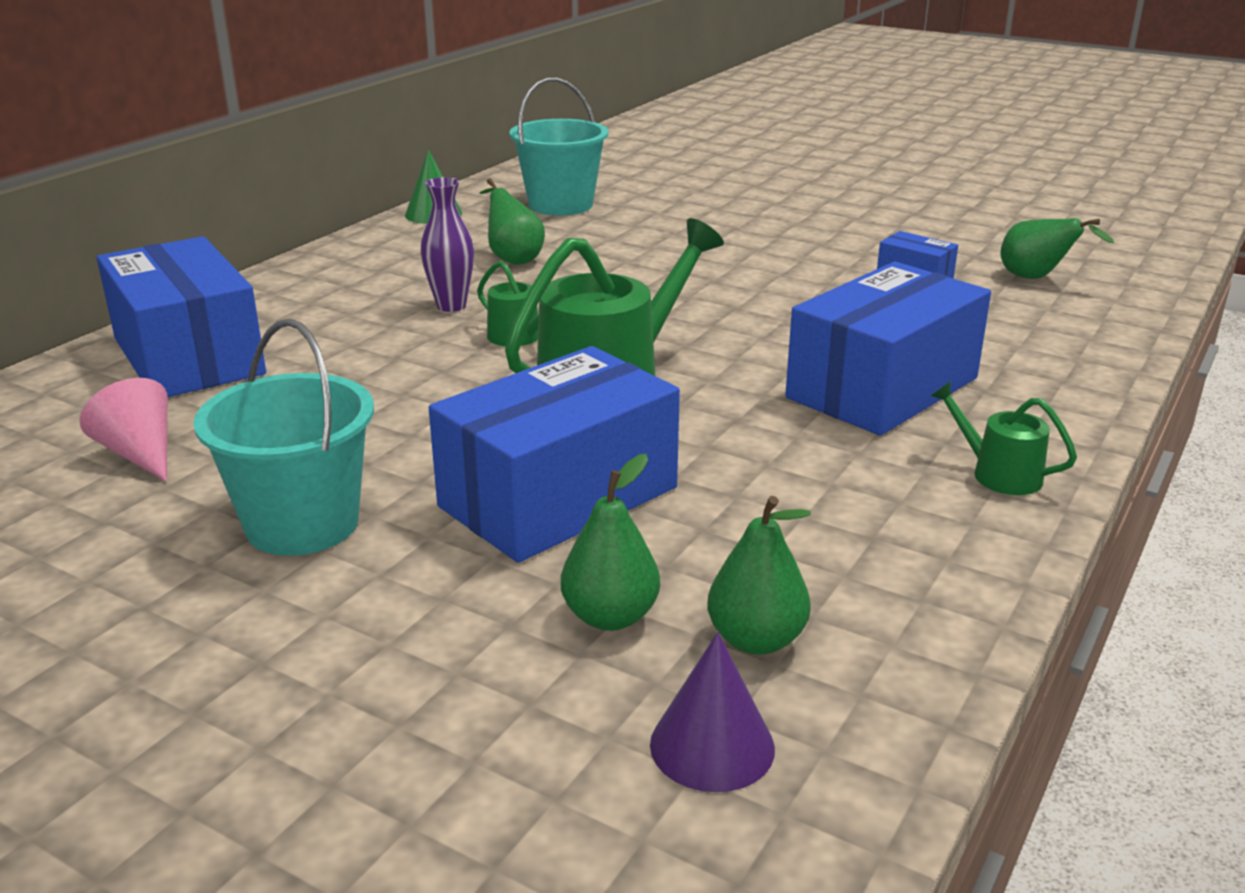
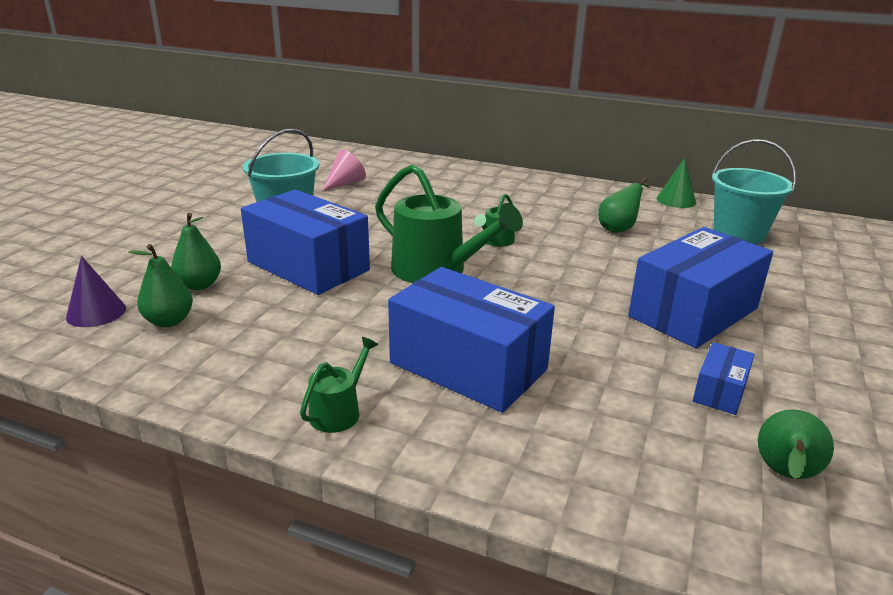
camera: 80 degrees right, 0 degrees up
(188, 356) = (439, 176): blue box -> blue box (693, 312)
(451, 306) = (531, 220): purple vase -> none

